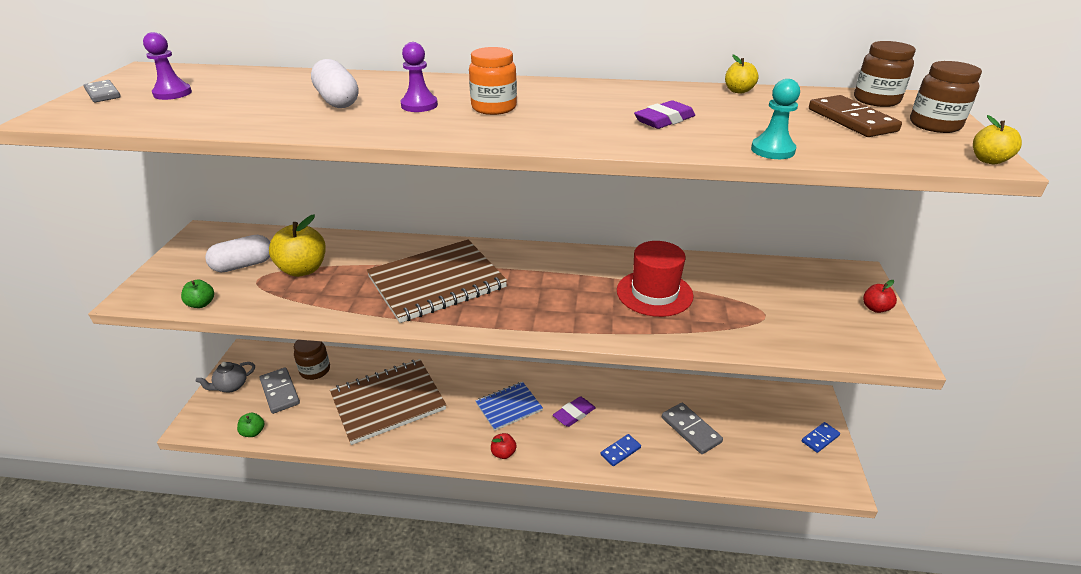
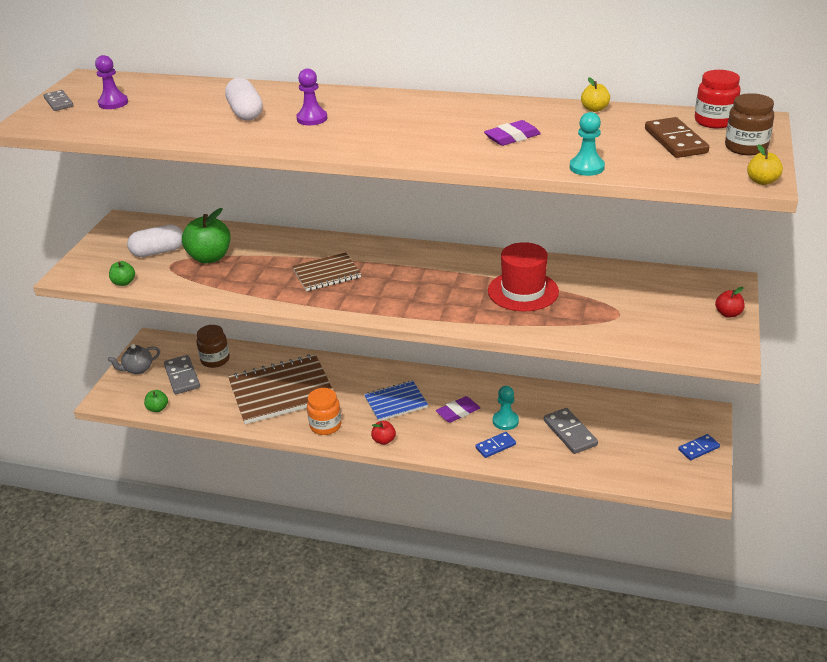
camera: 10 degrees right, 0 degrees up
(303, 269) = (210, 257): yellow apple -> green apple
(437, 282) = (326, 273): brown notebook -> brown notebook, size x0.56
(494, 108) = (373, 122): orange jar -> orange jar (325, 425)
(624, 421) = (505, 421): none -> turquoise pawn
(876, 100) = (714, 121): brown jar -> red jar

